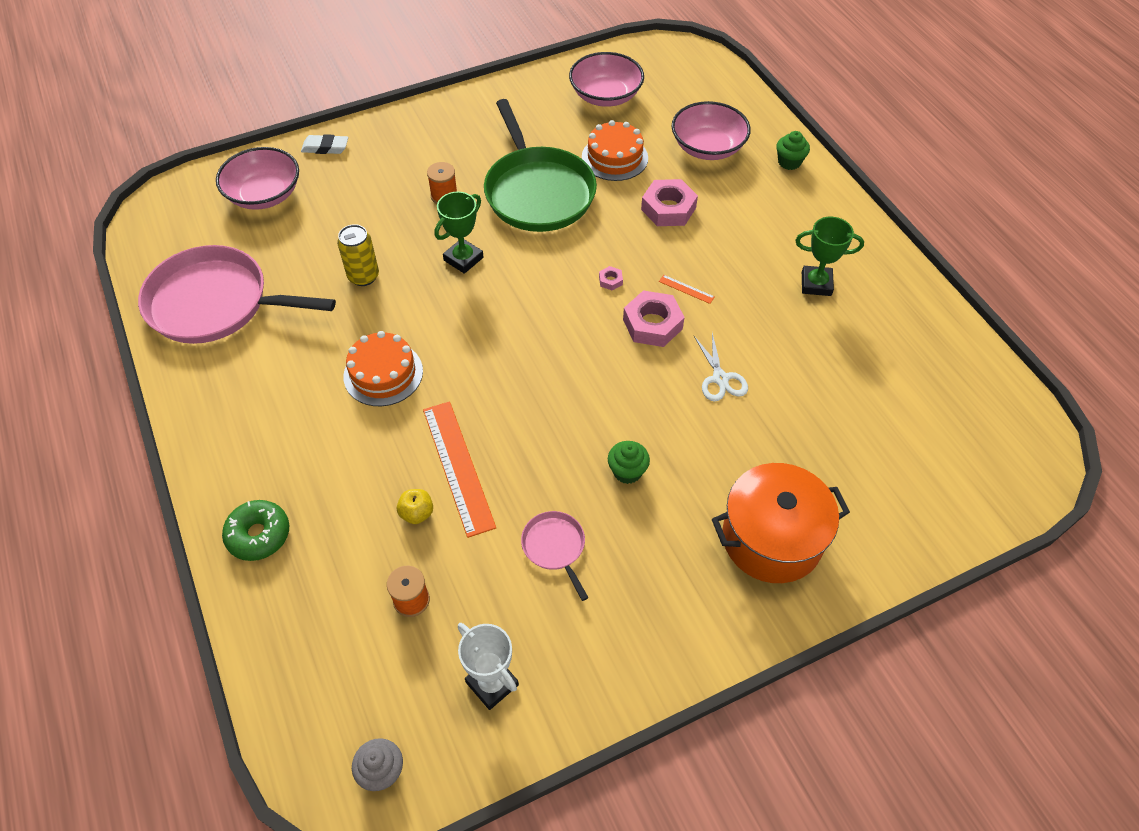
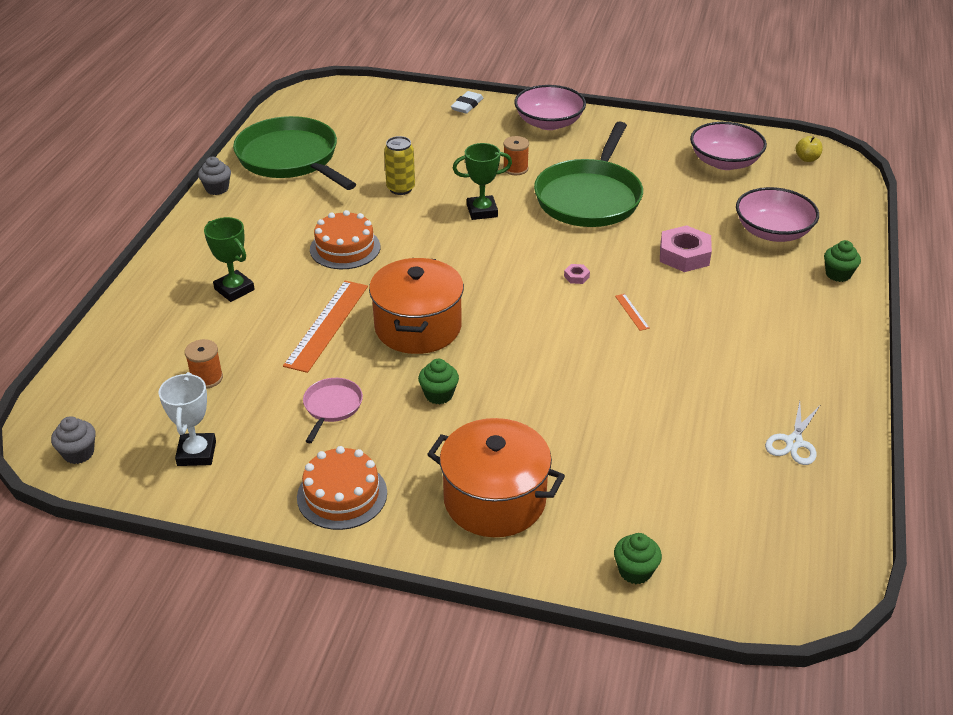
camera: 40 degrees right, 15 degrees down
(176, 383) = (217, 189): none -> grey cupcake
(215, 303) = (290, 158): pink pan -> green pan
(259, 535) = (165, 291): green donut -> none
(264, 194) = (393, 114): pink bowl -> pink bowl (549, 123)
(325, 147) = (467, 105): white eraser -> white eraser turned 75 degrees clockwise
(417, 513) = (269, 335): yellow apple -> yellow apple (807, 159)
(538, 416) = (418, 327): none -> orange pot
(614, 157) = (680, 203): orange cake -> orange cake (342, 495)
(652, 324) = (575, 319): pink nut -> none
(720, 378) = (585, 380): white scissors -> white scissors (794, 442)
(816, 284) = (753, 365): green trophy -> green trophy (234, 289)
(923, 525) = (635, 571): none -> green cupcake

